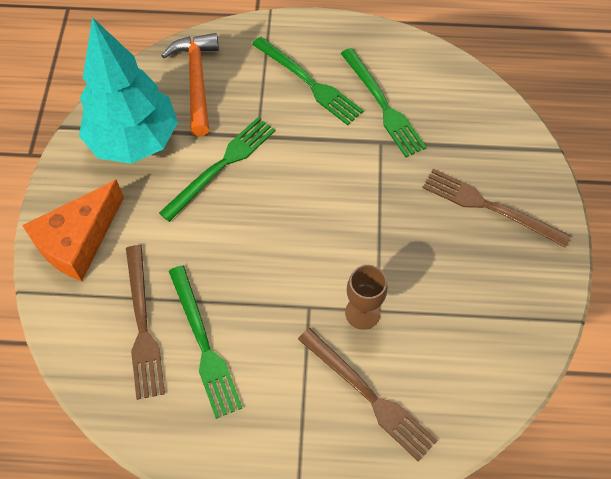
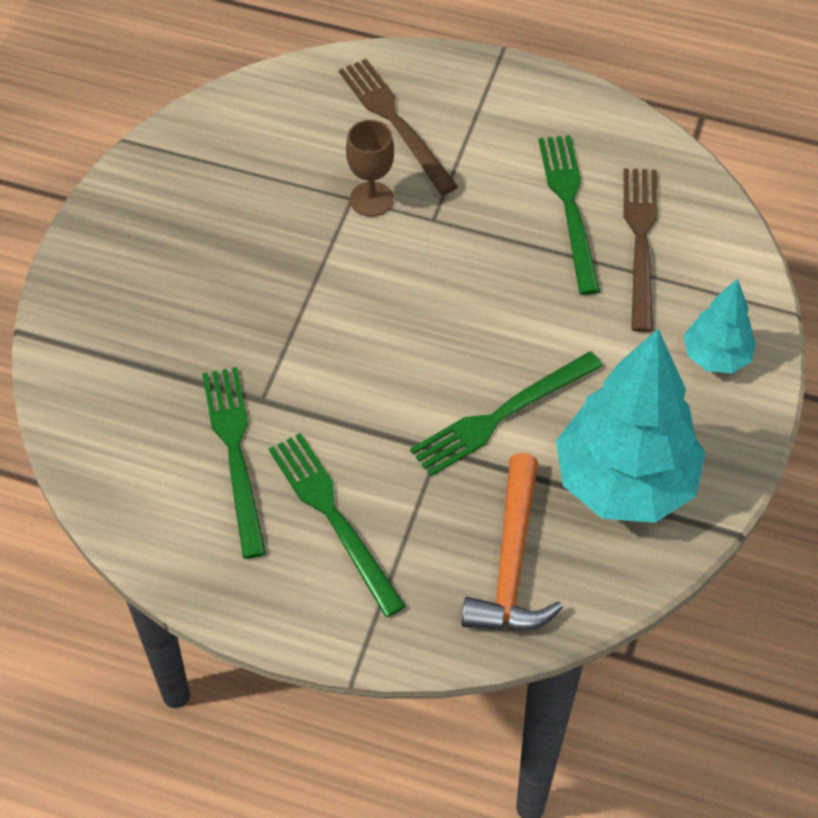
camera: 165 degrees left, 5 degrees down
(78, 241) = (716, 357): orange cheese -> turquoise tree
(489, 207) = (157, 280): brown fork -> none

